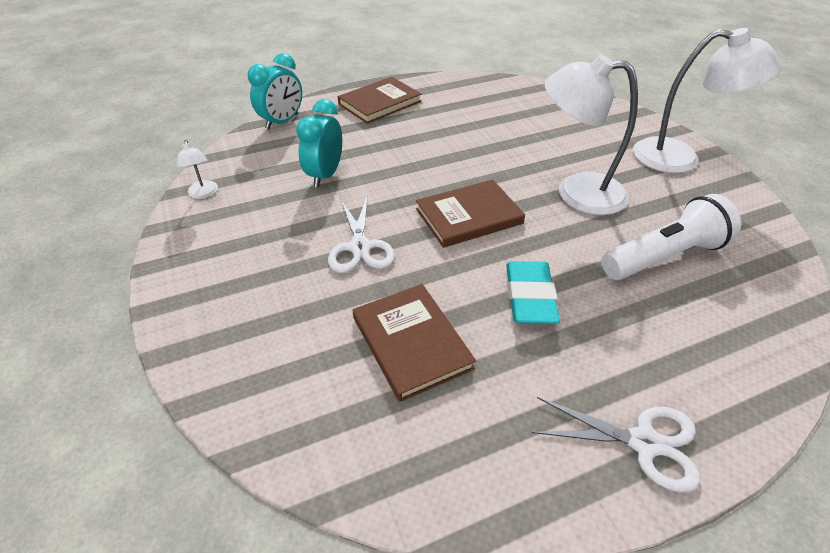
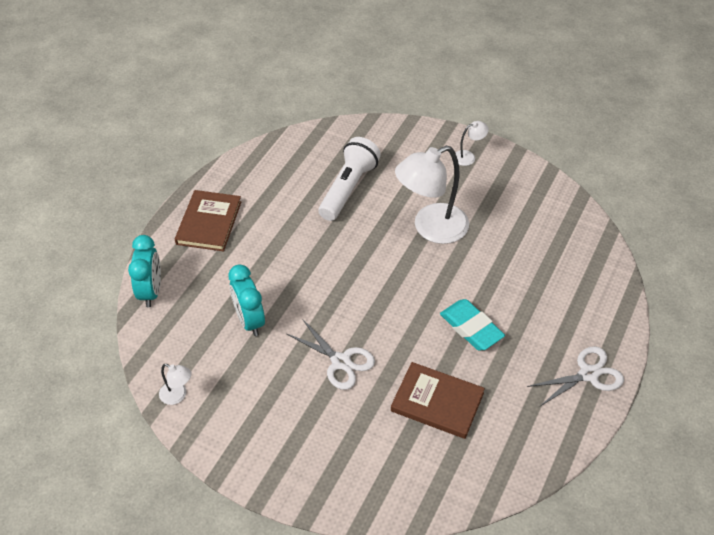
camera: 40 degrees left, 5 degrees up
(469, 216) = (383, 292): brown book -> none
(664, 256) = (517, 249): white flashlight -> white flashlight (348, 188)
(679, 158) = (468, 156): white lamp -> white lamp, size x0.44

